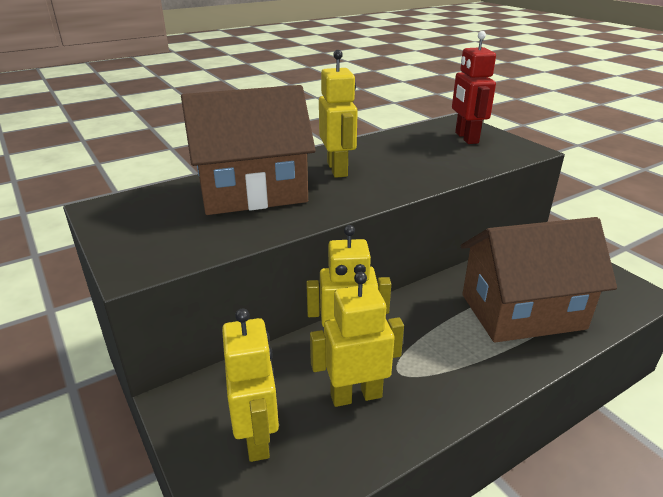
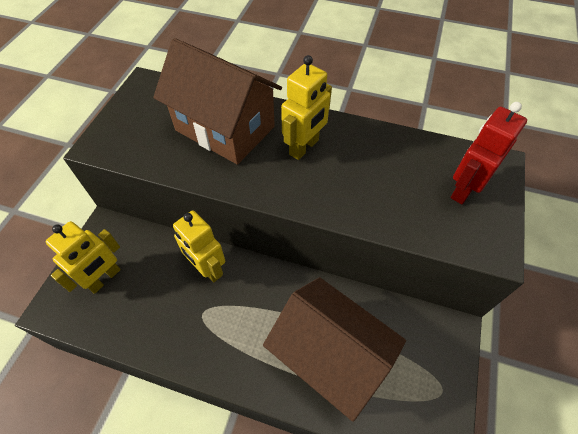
camera: 50 degrees right, 25 degrees up
(356, 395) = (165, 303): yellow robot -> none

